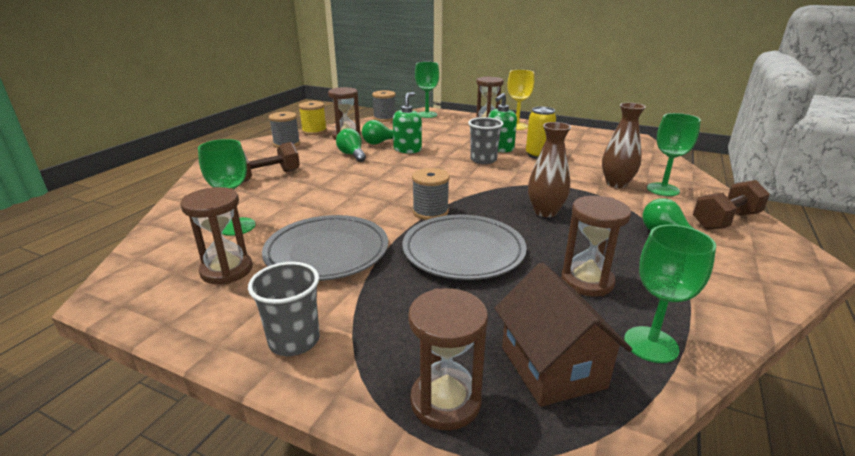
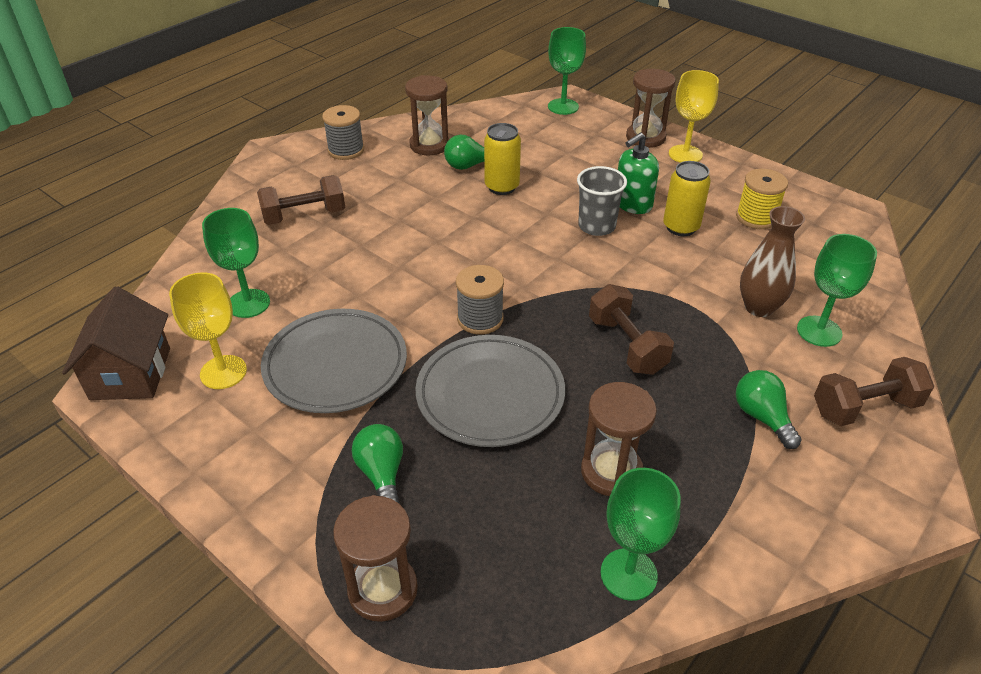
camera: 15 degrees right, 15 degrees up
(226, 270) = (223, 372): brown hourglass -> yellow goblet
(294, 340) = (266, 484): grey cup -> none
(314, 131) = (390, 126): yellow spool -> yellow spool (756, 217)
(352, 155) = (423, 187): green light bulb -> green light bulb (382, 474)
(384, 118) = (497, 108): grey spool -> none
(407, 149) = (502, 187): green soap dispenser -> yellow can
(545, 212) = (627, 345): brown vase -> brown dumbbell
(552, 367) = (506, 576): brown house -> brown house (130, 373)

